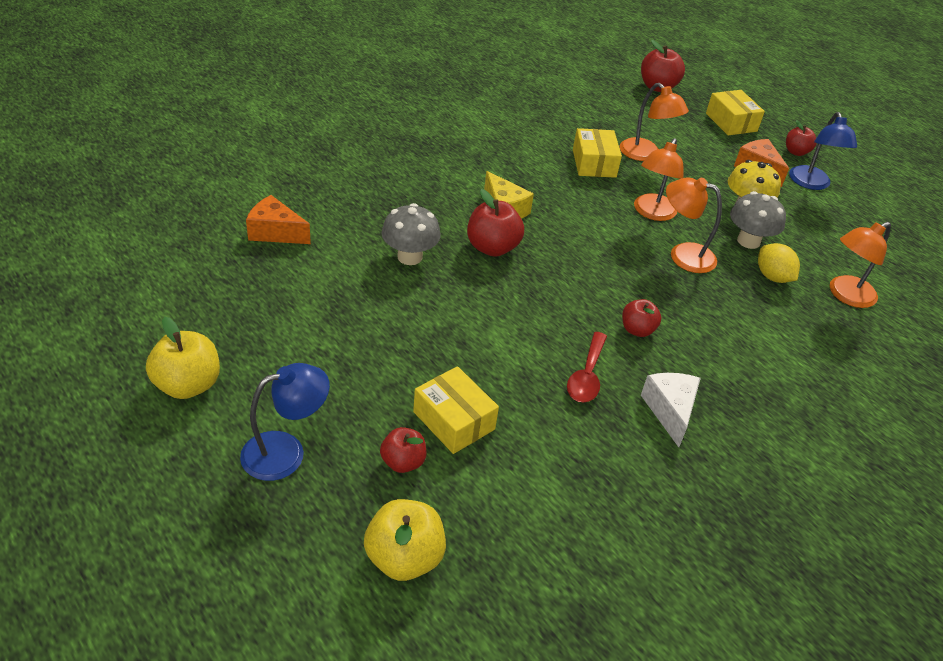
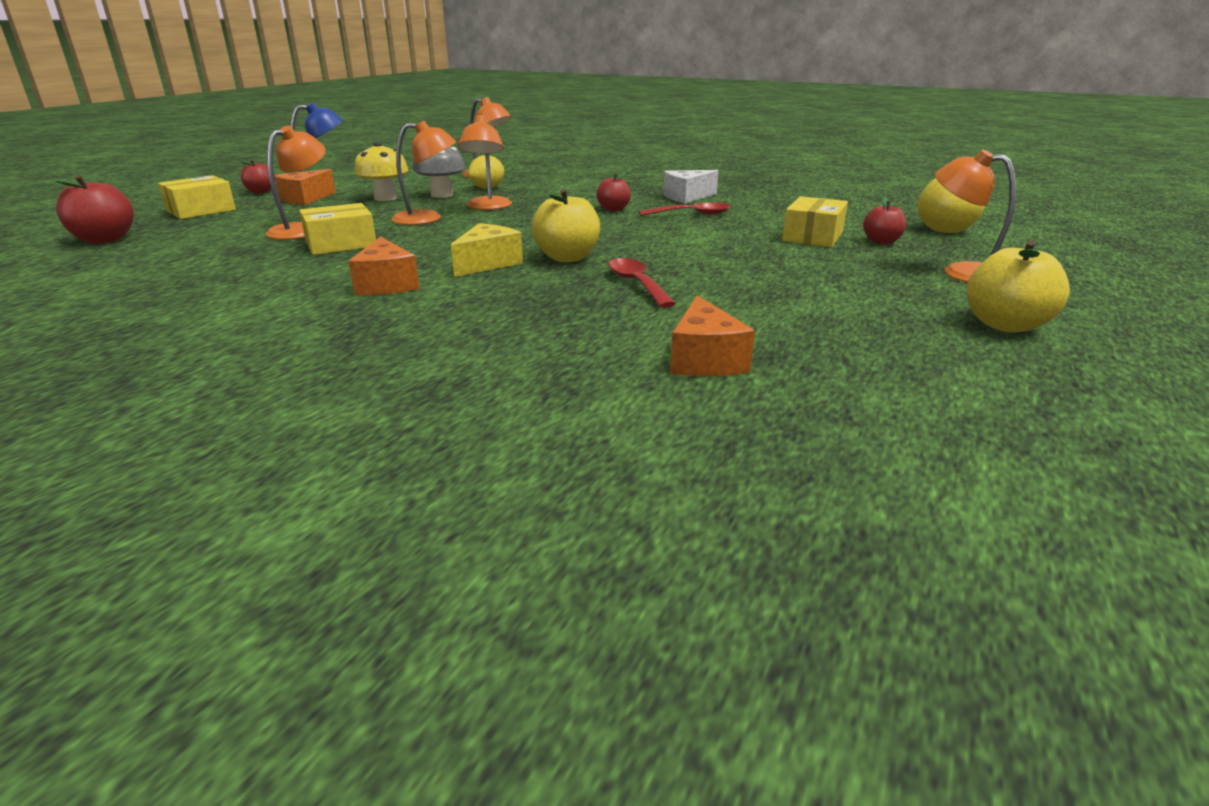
camera: 110 degrees left, 15 degrees down
(286, 452) = (962, 272): blue lamp -> orange lamp
(409, 257) = (637, 284): grey mushroom -> red spoon
(487, 164) = (386, 284): none -> orange cheese
(492, 248) = (567, 258): red apple -> yellow apple

